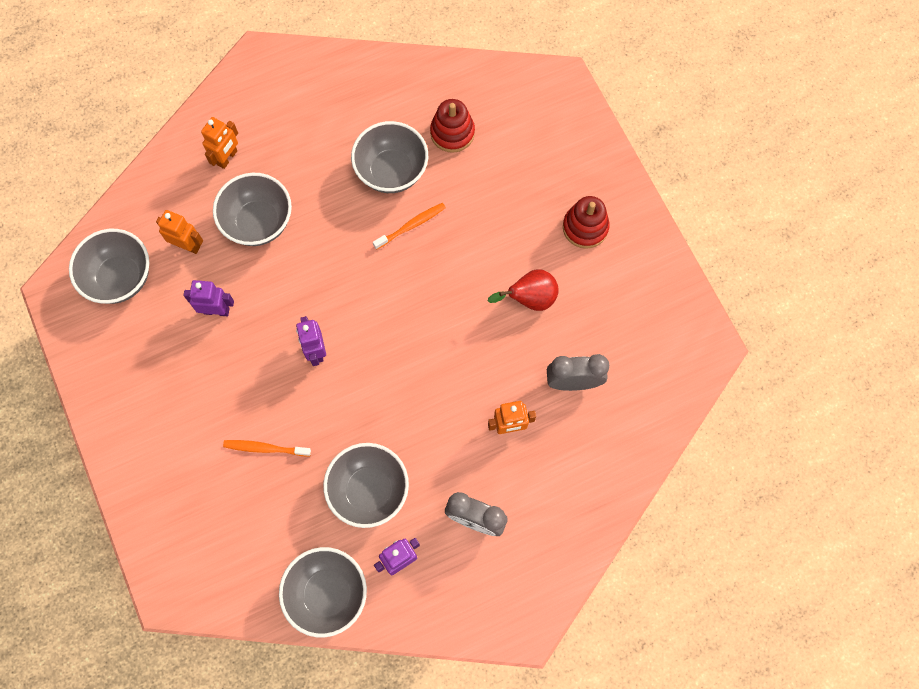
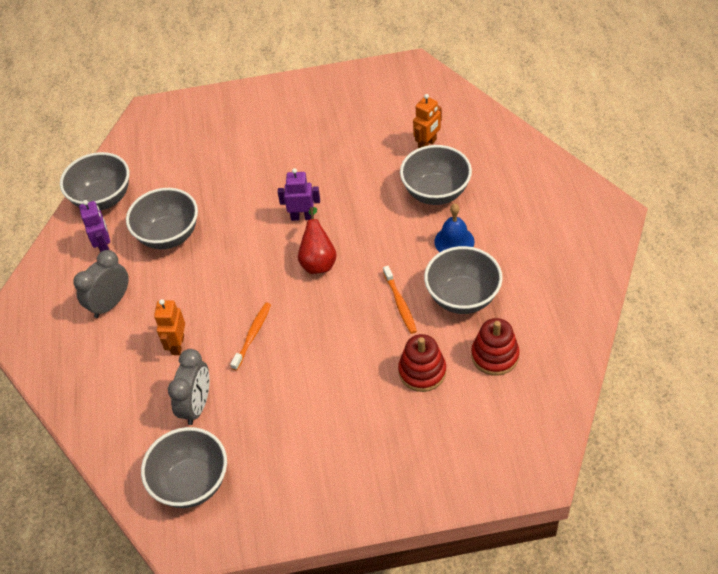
camera: 110 degrees right, 20 degrees down
(120, 278) = (410, 102): grey bowl -> grey bowl (191, 483)
(216, 310) = (361, 157): purple robot -> none
(227, 158) = (506, 178): orange robot -> none
(265, 448) = (233, 175): orange toothbrush -> orange toothbrush (252, 335)
(323, 192) = (454, 241): none -> blue bell
(530, 299) = (293, 387): red pear -> red pear (318, 261)
(585, 227) = (353, 455): red stacking toy -> red stacking toy (422, 371)

